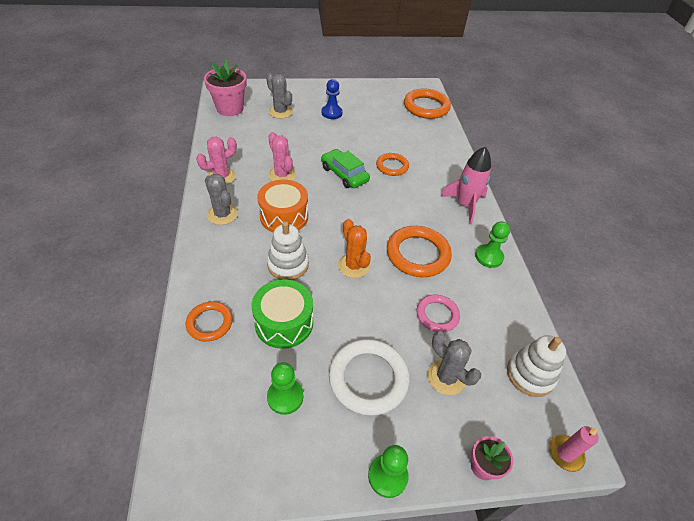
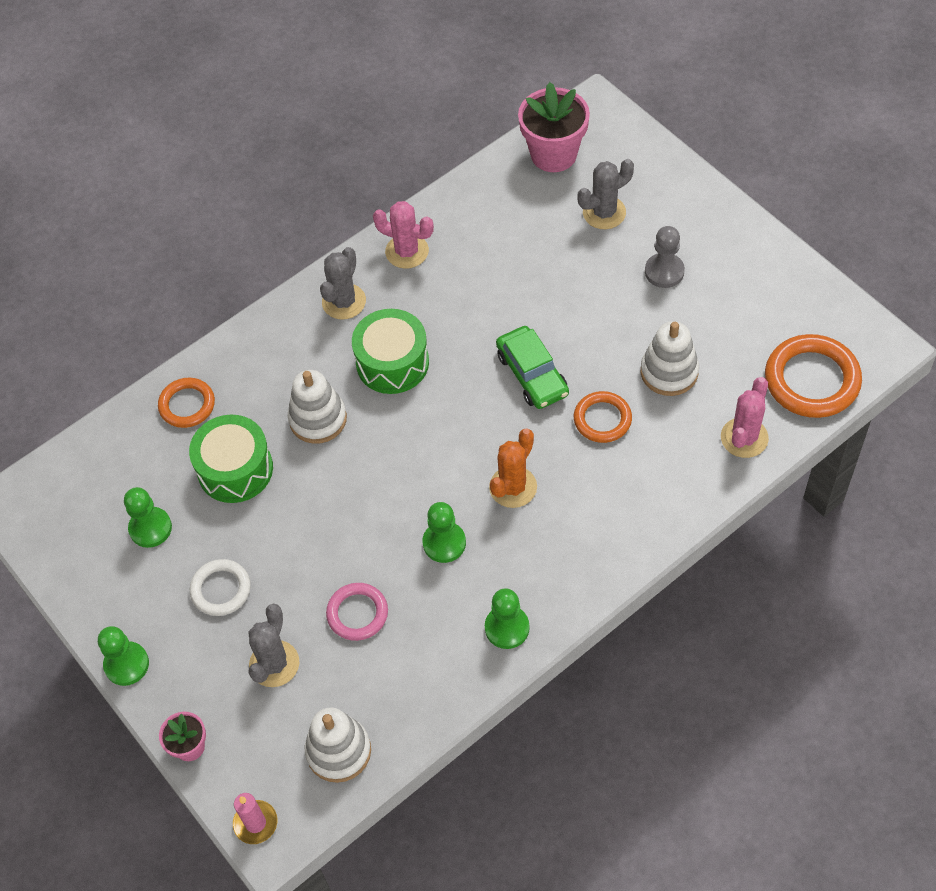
camera: 65 degrees right, 10 degrees up
(280, 112) = (604, 213): grey cactus -> grey cactus turned 45 degrees clockwise
(282, 175) = (466, 309): pink cactus -> pink cactus (744, 438)
(284, 216) = (392, 363): orange drum -> green drum
(331, 113) = (664, 271): blue pawn -> grey pawn
(344, 174) = (532, 374): green car -> green car turned 135 degrees clockwise
(354, 265) = (369, 485): orange cactus -> orange cactus (513, 487)
(368, 378) = (221, 589): white ring -> white ring, size x0.61
(385, 137) = (669, 372): none -> white stacking toy
(418, 254) = (444, 543): orange ring -> green pawn
(465, 205) = (594, 552): pink rocket -> none

